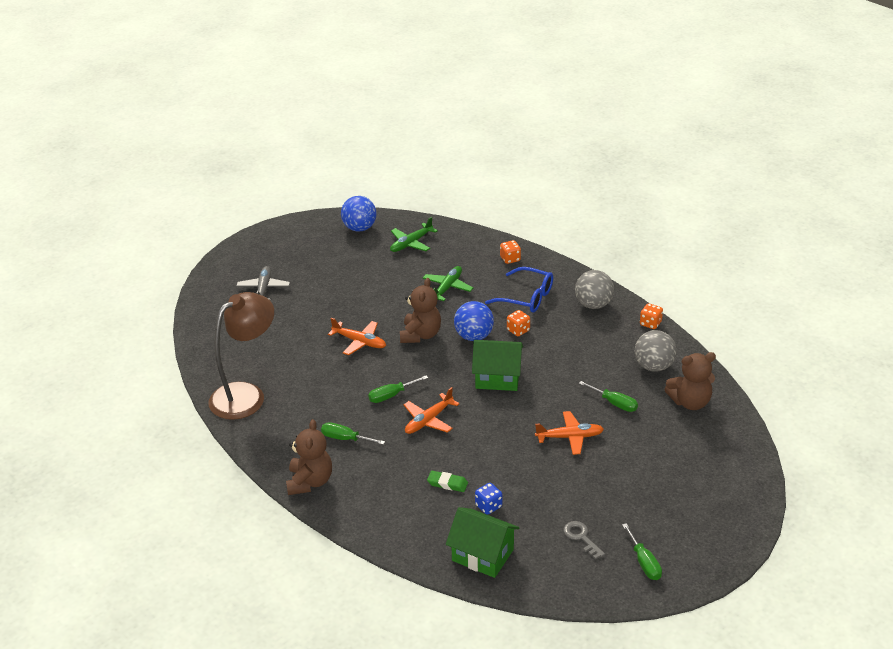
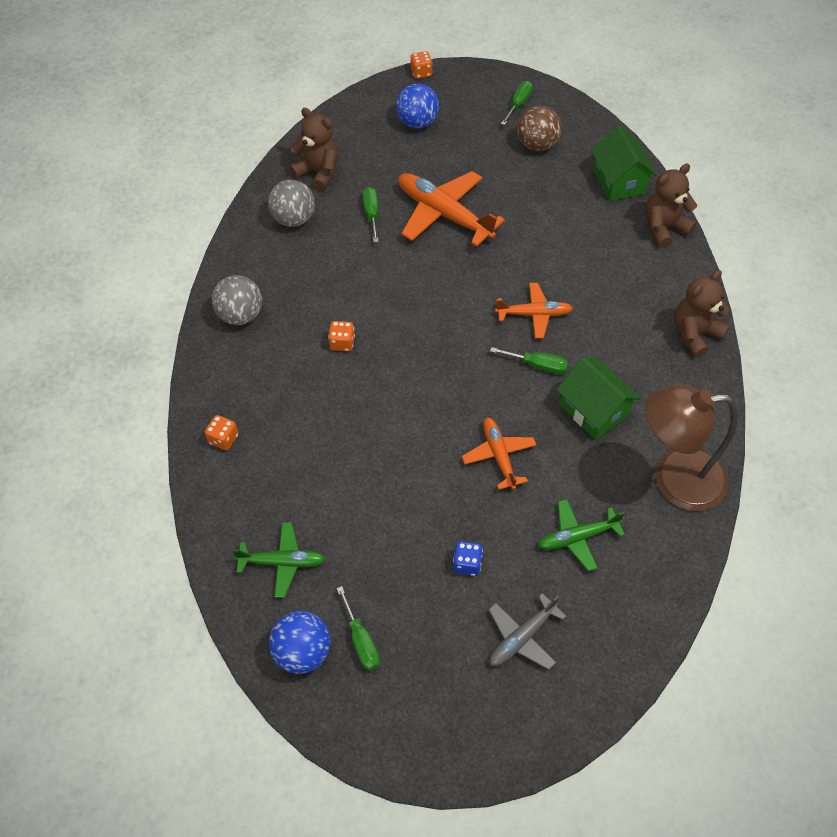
camera: 135 degrees left, 20 degrees up
(345, 439) = (624, 352): green screwdriver -> green screwdriver (361, 640)
(420, 335) = (432, 414): brown teddy bear -> brown teddy bear (664, 228)
(447, 288) = (333, 454): green plane -> green plane (577, 537)
(447, 483) = (583, 249): green eraser -> none
(474, 336) = (388, 370): blue ball -> blue ball (417, 122)
(488, 506) = (573, 210): blue dice -> blue dice (467, 564)
(497, 378) = (426, 309): green house -> green house (594, 410)
(526, 297) = (281, 374): blue glasses -> none
(569, 437) = (444, 214): orange plane -> orange plane, size x1.71
(581, 537) = (537, 145): grey key -> brown ball
(650, 323) = (230, 257): orange dice -> orange dice (421, 73)

